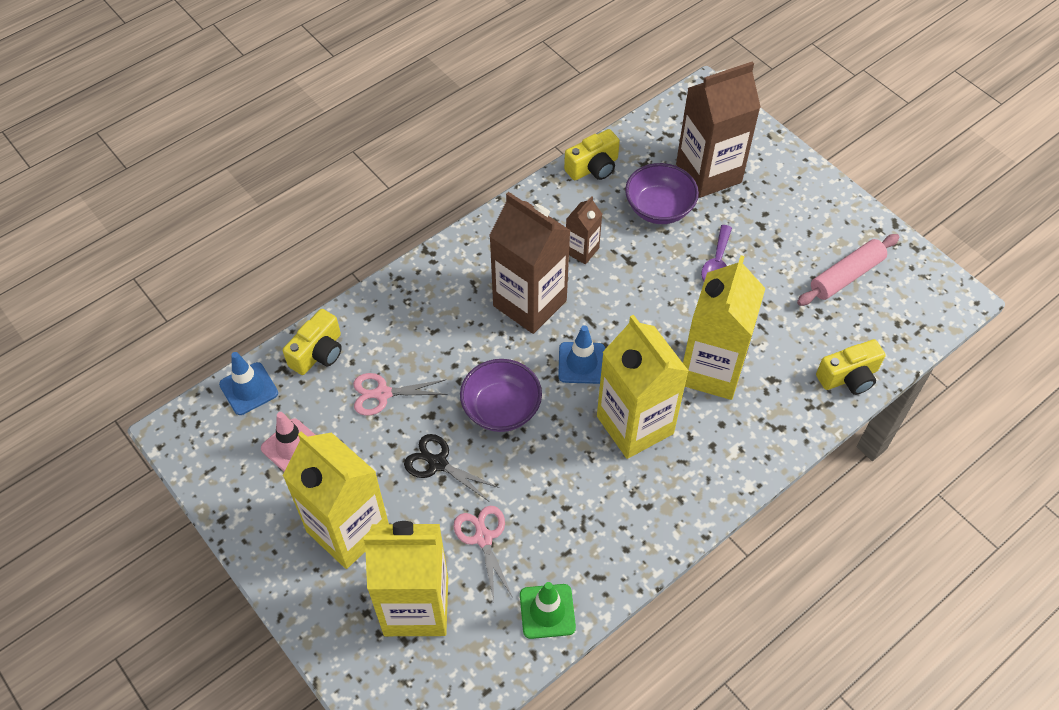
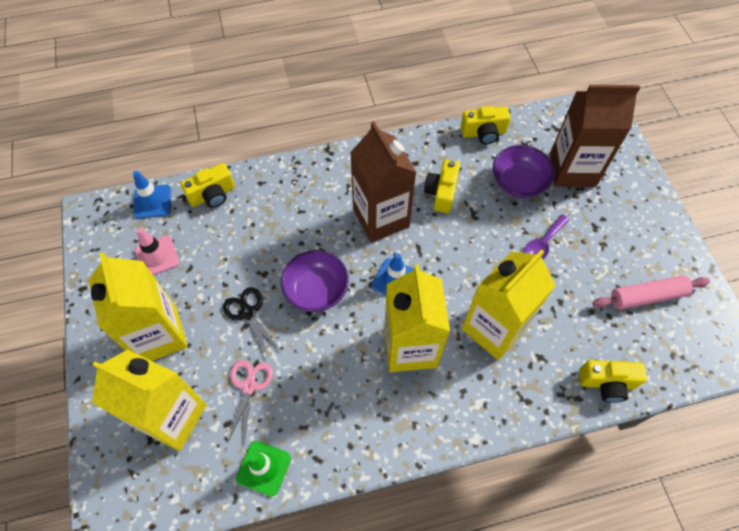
camera: 25 degrees right, 5 degrees up
(383, 394) = (239, 243): pink scissors -> none
(582, 250) = (441, 193): brown carton -> yellow camera

